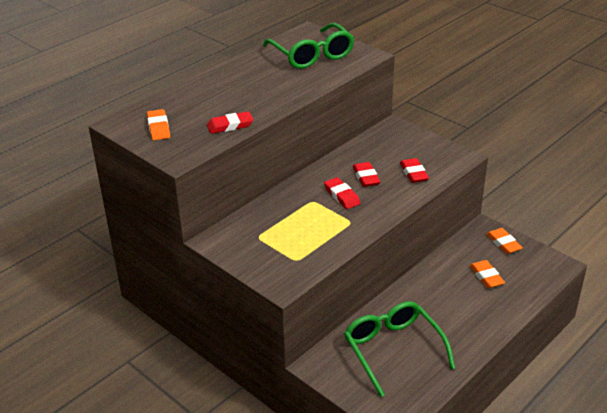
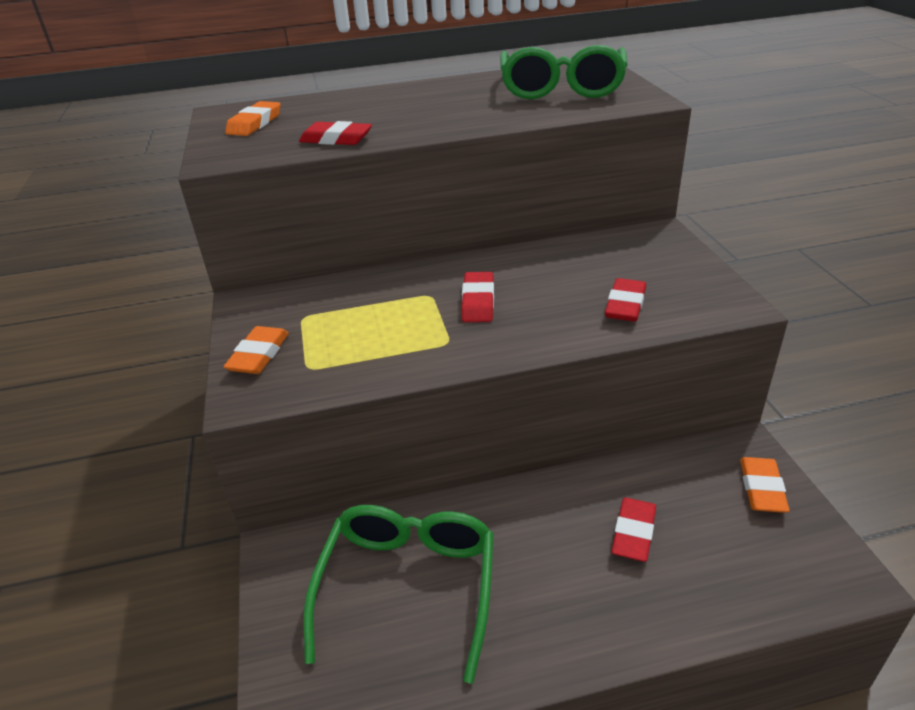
camera: 35 degrees right, 0 degrees up
(366, 177) = (543, 287): red eraser -> red eraser (633, 533)
(486, 276) = (681, 534): orange eraser -> orange eraser (259, 355)

